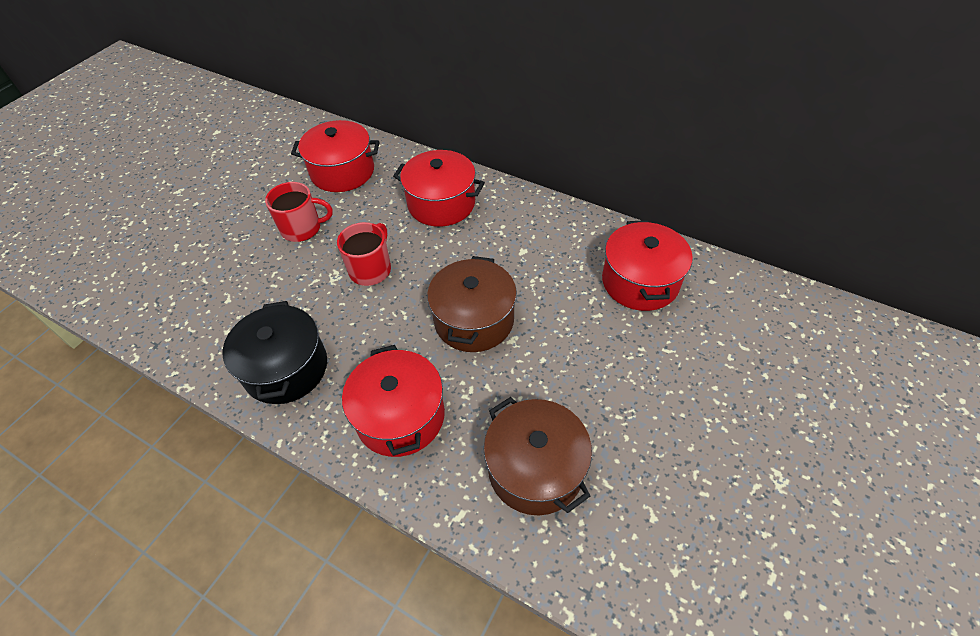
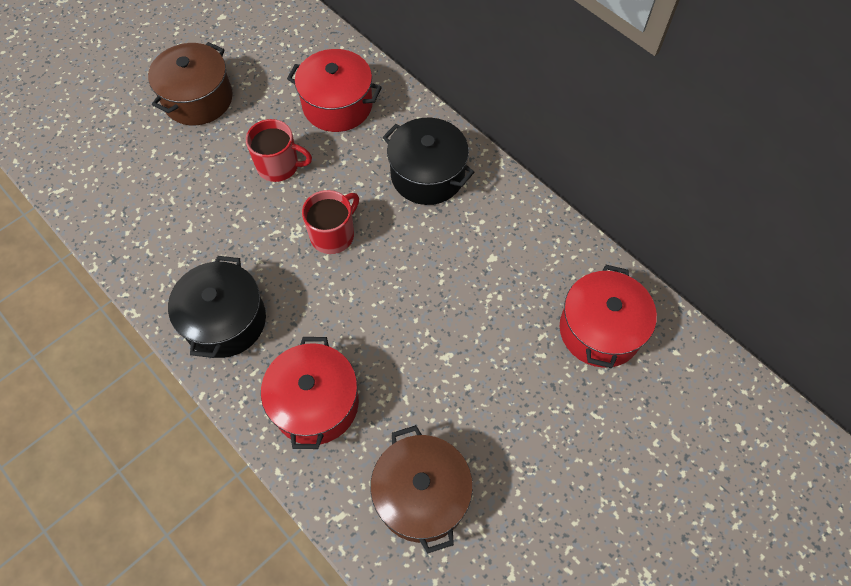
camera: 15 degrees right, 10 degrees up
(441, 203) = (427, 175): red pot -> black pot
(474, 320) = (416, 323): brown pot -> brown pot (198, 99)

